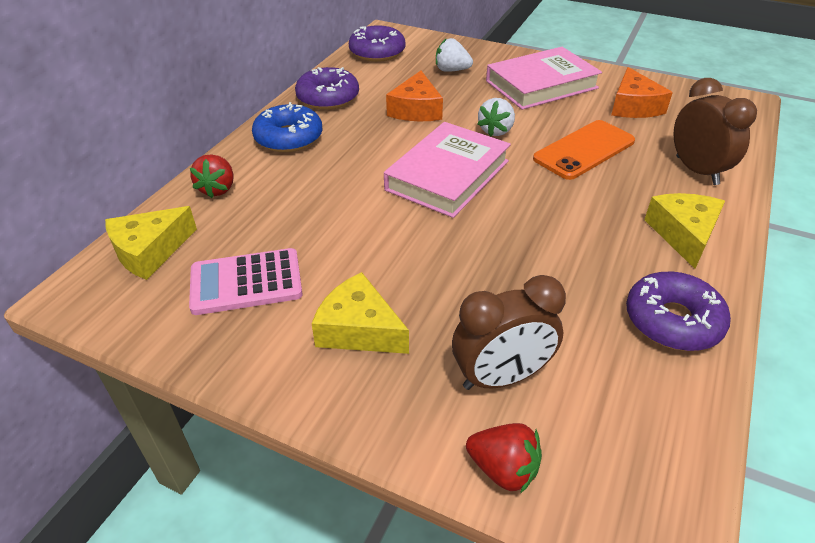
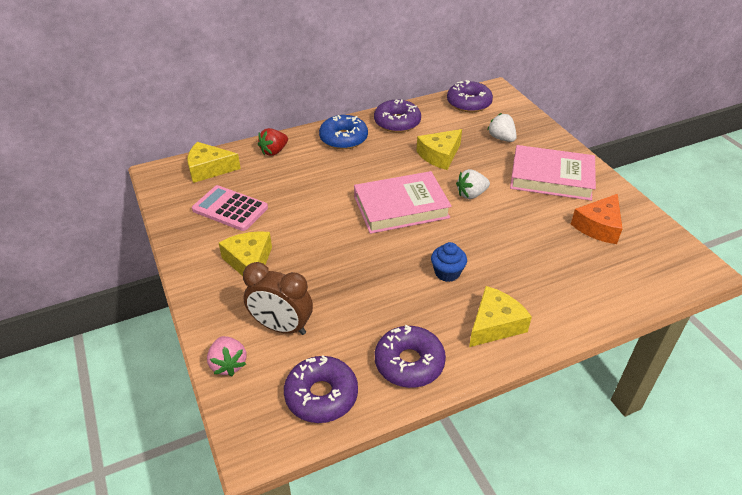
camera: 40 degrees right, 0 degrees up
(416, 109) = (439, 155): orange cheese -> yellow cheese
(503, 469) = (228, 364): red strawberry -> pink strawberry
(578, 213) = (447, 273): none -> blue cupcake
(584, 150) = (512, 237): orange phone -> none
(648, 420) = (321, 395): none -> purple donut
(696, 170) = (572, 293): brown clock -> none

